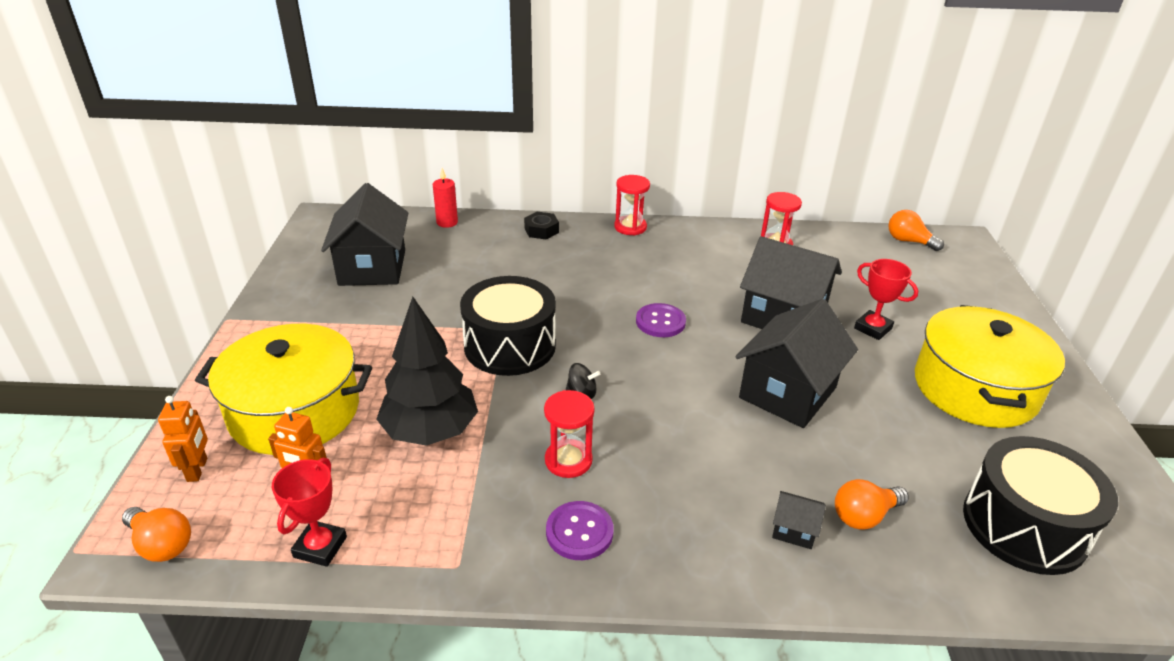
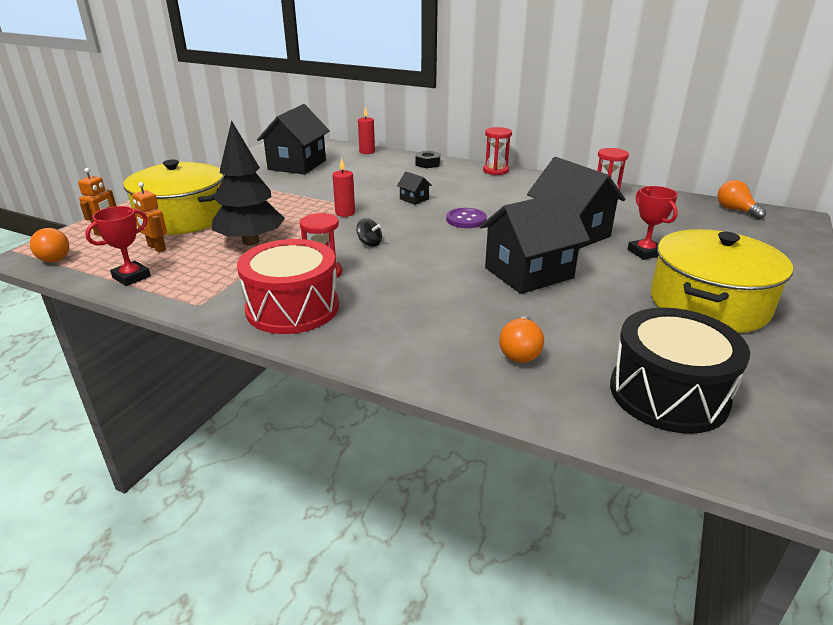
camera: 25 degrees right, 5 degrees down
(510, 346) = (345, 213): black drum -> red candle
(579, 532) = (292, 308): purple button -> red drum
(794, 530) = (452, 345): black house -> black house (414, 199)
(864, 516) = (520, 352): orange light bulb -> orange light bulb turned 75 degrees counterclockwise

